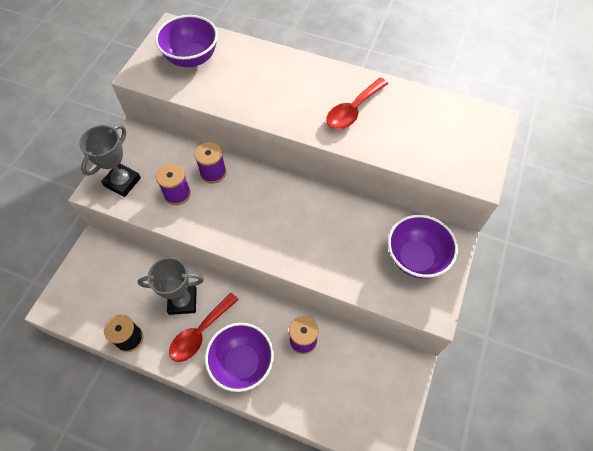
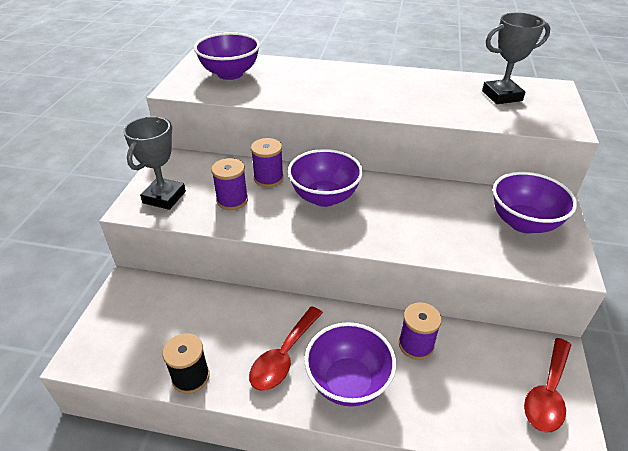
camera: 10 degrees left, 20 degrees down
(182, 301) = (252, 325): grey trophy -> grey trophy (502, 96)
(255, 202) = (324, 197): none -> purple bowl
(353, 110) = (412, 93): red spoon -> red spoon (547, 393)

